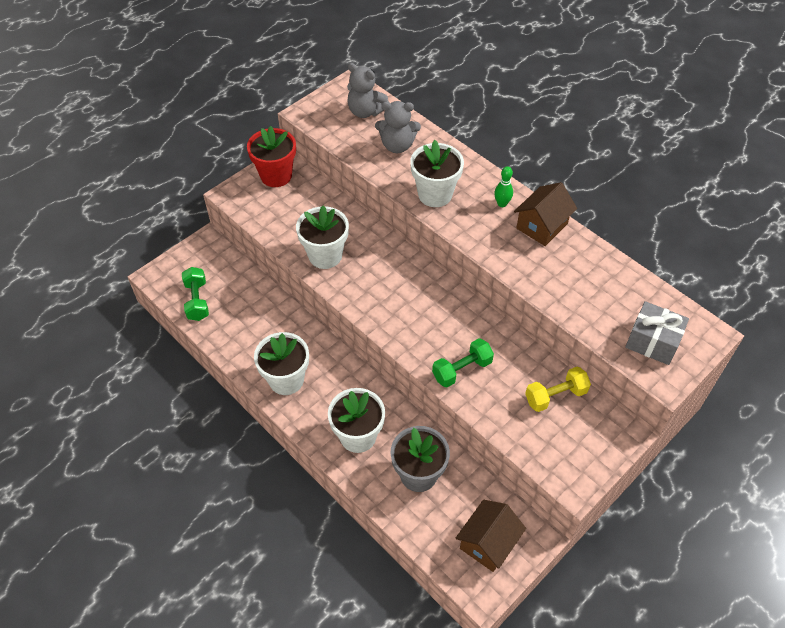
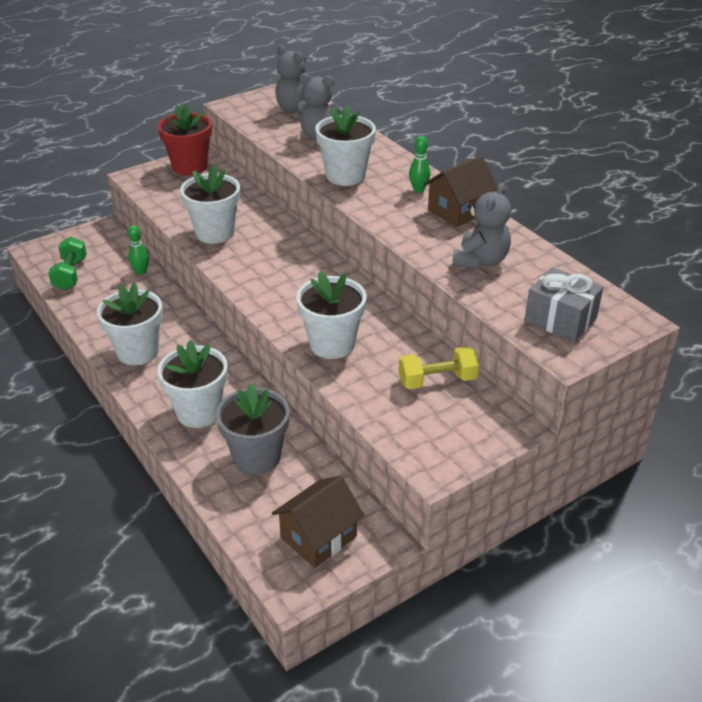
camera: 10 degrees right, 15 degrees down
(258, 289) = (141, 272): none -> green bowling pin
(462, 370) = (332, 344): green dumbbell -> white flower pot
(574, 283) = (480, 261): none -> grey teddy bear

